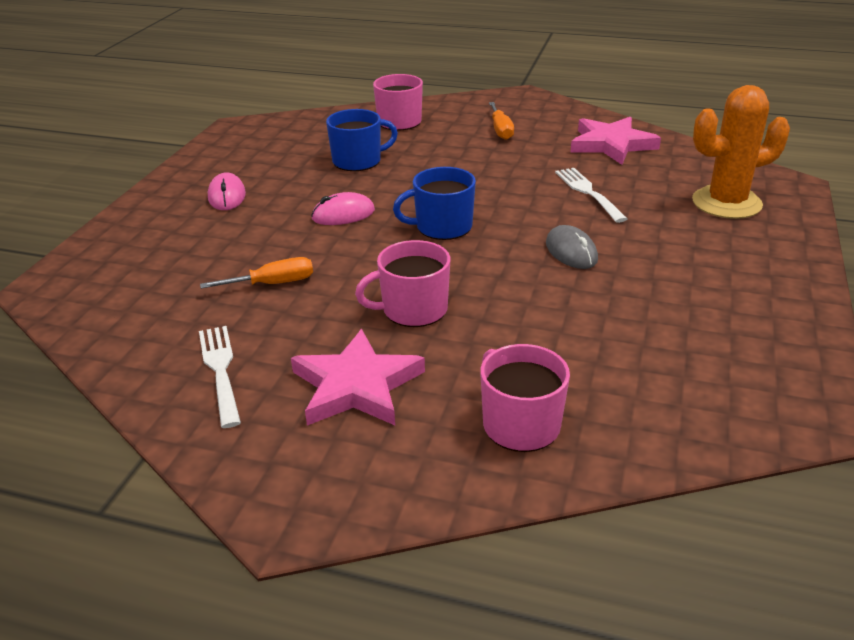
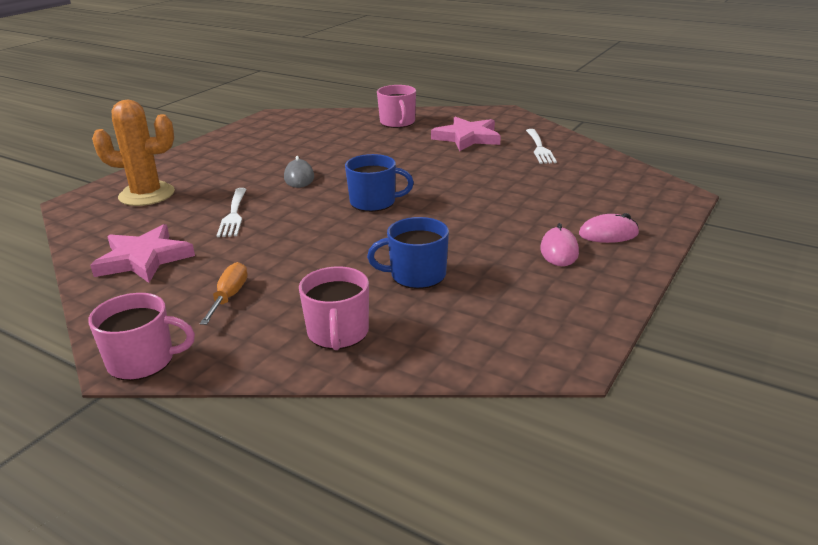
camera: 165 degrees left, 5 degrees down
(273, 284) = (511, 181): orange screwdriver -> none
(343, 215) = (450, 220): pink mouse -> pink mouse (608, 234)
(413, 310) = (424, 161): pink mug -> pink mug (143, 361)

